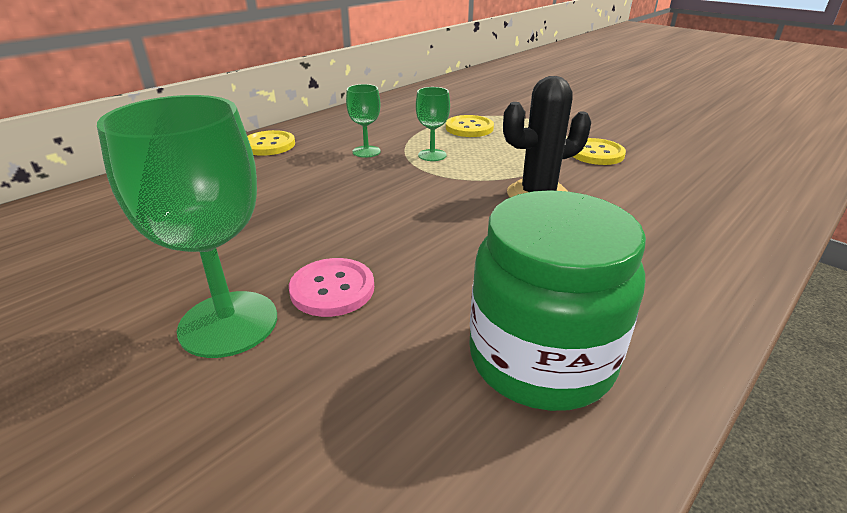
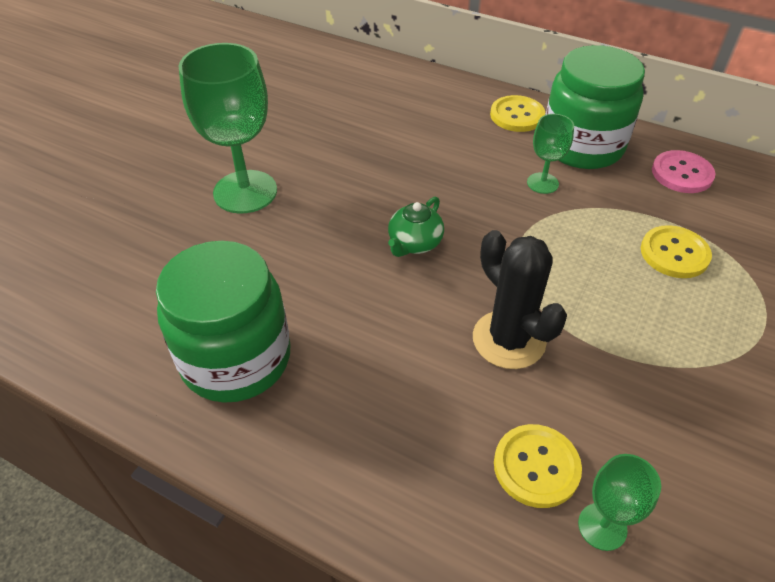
camera: 75 degrees right, 15 degrees up
(332, 289) = (293, 228): pink button -> pink button (682, 173)
(335, 131) = (582, 146): none -> green jar
(405, 217) = (414, 243): none -> green teapot
(432, 155) = (565, 235): green goblet -> green goblet (602, 526)
(596, 153) = (674, 398): yellow button -> yellow button (536, 466)

